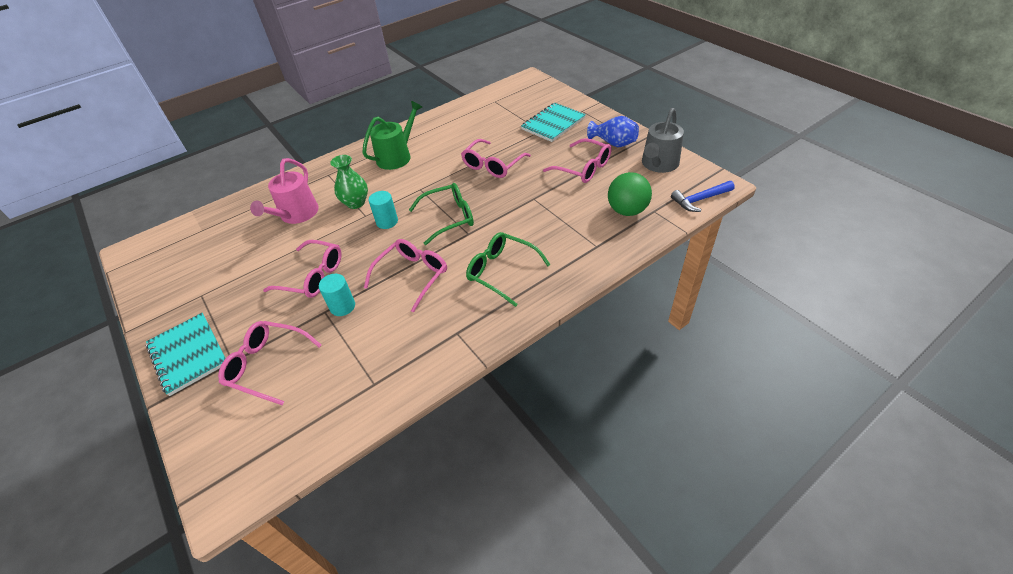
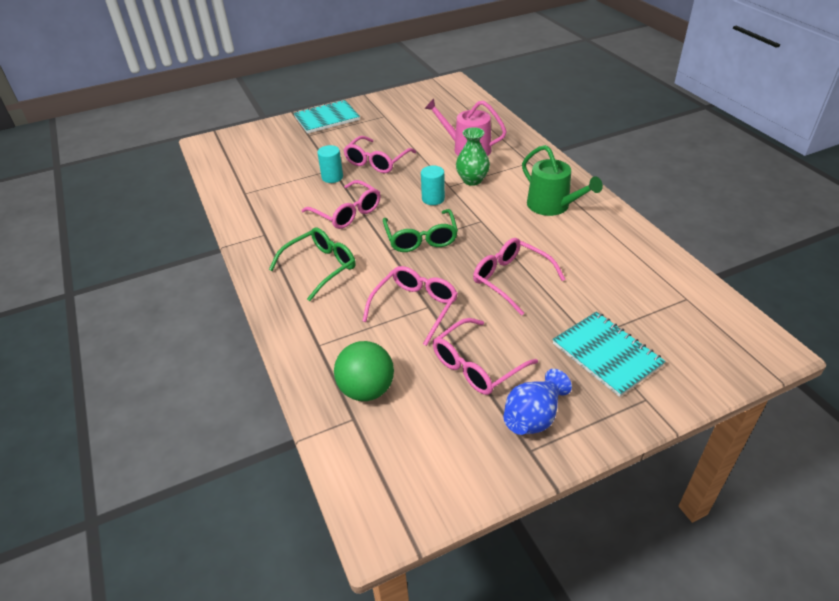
camera: 100 degrees right, 5 degrees down
(267, 365) = (295, 148): pink glasses -> pink glasses (415, 307)
(658, 164) = (458, 459): grey watering can -> none
(700, 200) = (352, 482): blue hammer -> none

